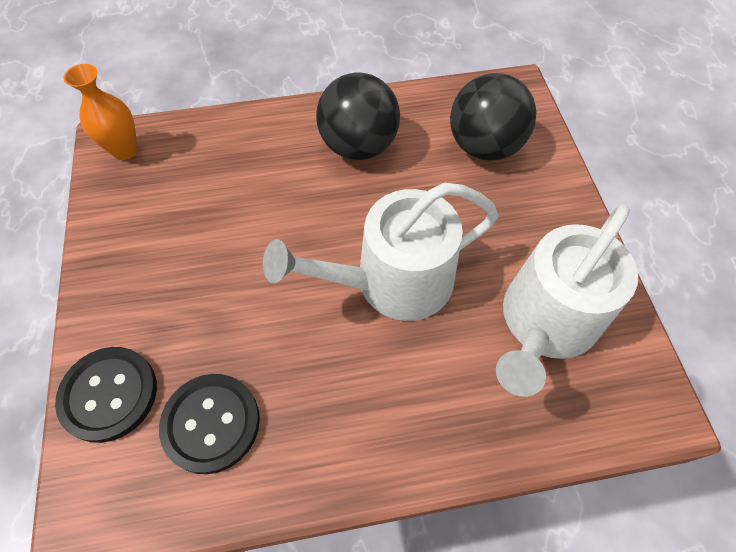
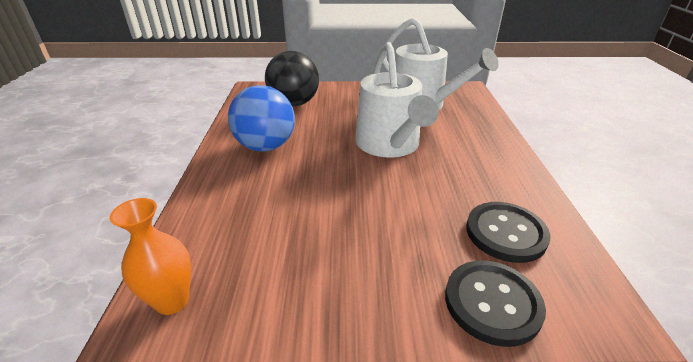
camera: 80 degrees left, 25 degrees down
(358, 146) = (265, 146): black ball -> blue ball

